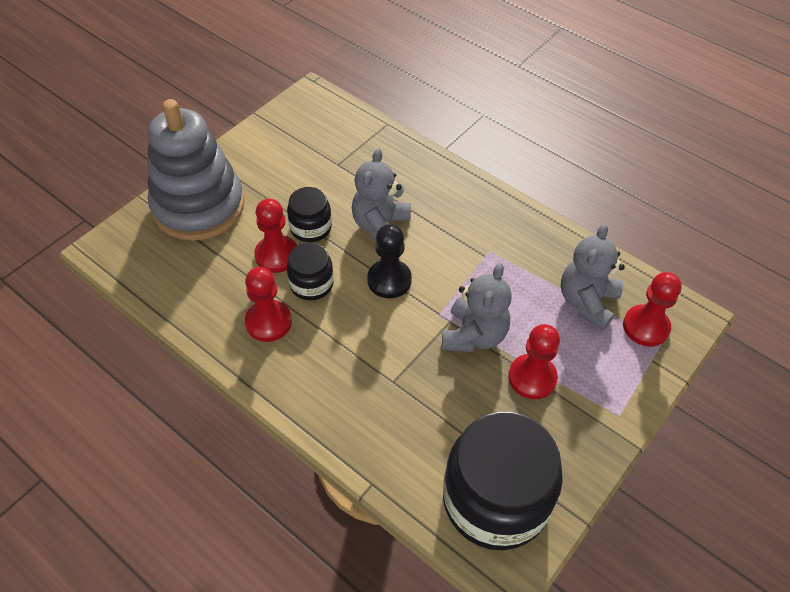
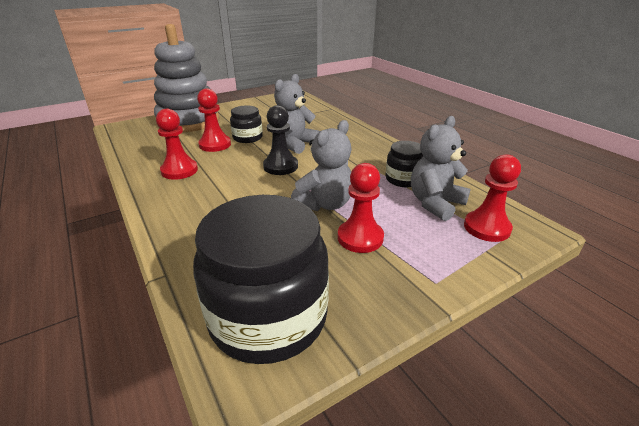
camera: 20 degrees right, 20 degrees down
(311, 284) = (225, 159): black jar -> black jar (403, 179)

